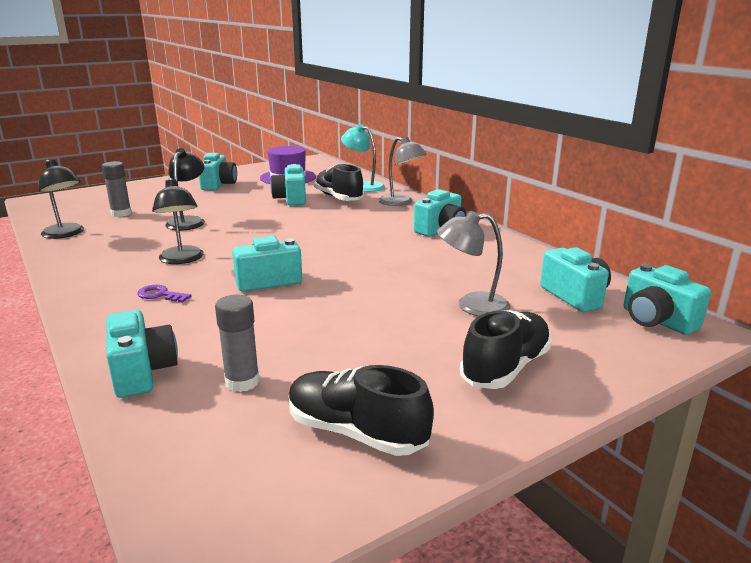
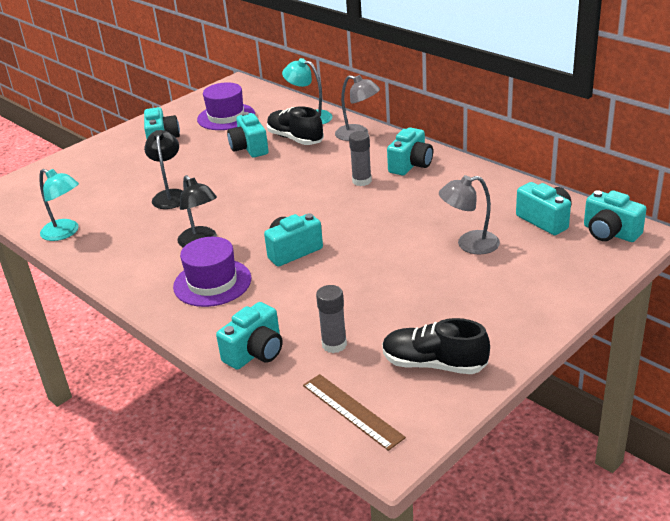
camera: 10 degrees left, 10 degrees up
(66, 234) = (65, 233): black lamp -> turquoise lamp
(121, 213) = (95, 197): grey glue stick -> grey glue stick (362, 181)
(142, 372) = (255, 352): turquoise camera -> turquoise camera turned 75 degrees clockwise
(160, 295) = (212, 282): purple key -> purple hat
(203, 473) = (352, 410): none -> brown ruler
(505, 368) = (513, 296): black shoe -> none

